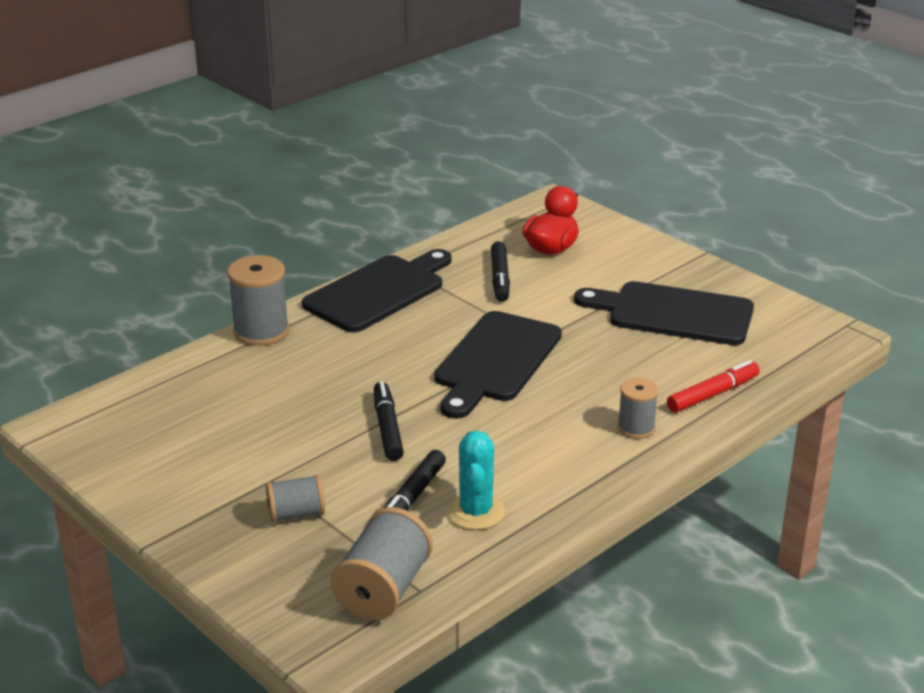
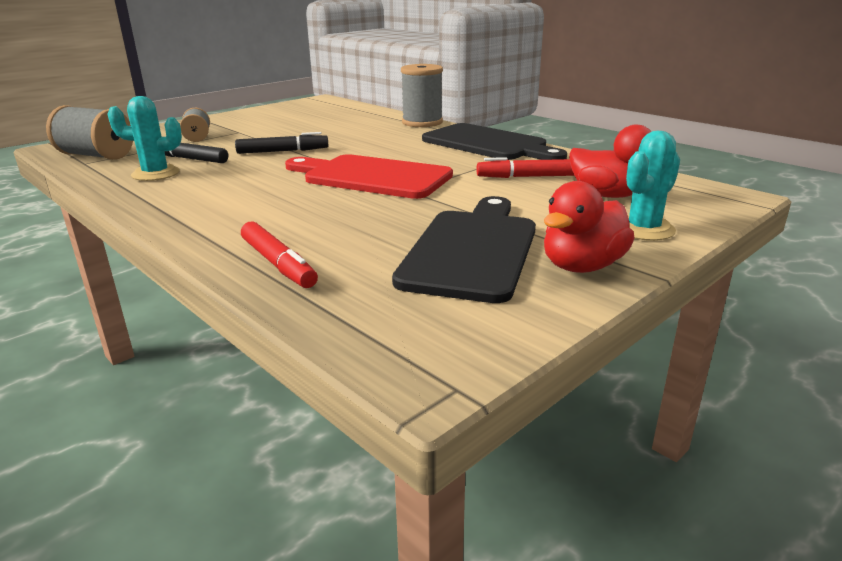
camera: 90 degrees right, 5 degrees down
(495, 361) = (372, 177): black cutting board -> red cutting board
(500, 278) = (529, 177): black marker -> red marker
(625, 246) = (643, 229): none -> turquoise cactus
(636, 428) = (232, 225): grey spool -> none
(694, 276) = (582, 266): none -> red duck

